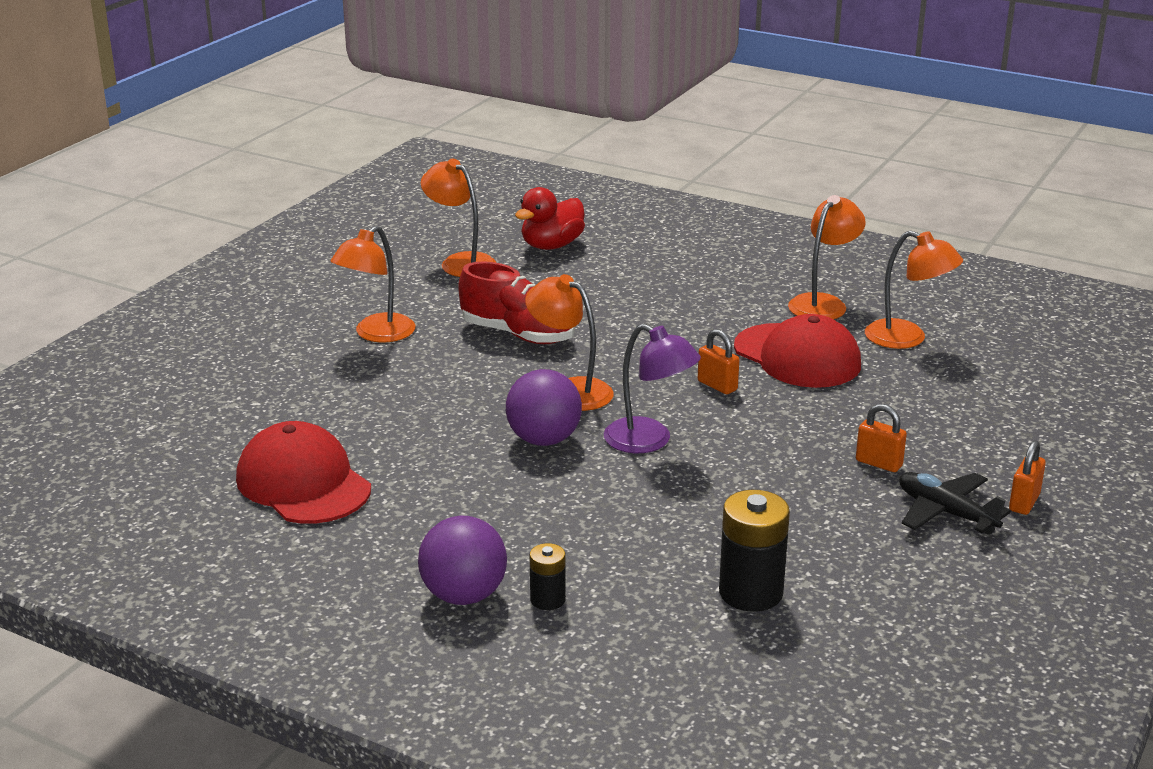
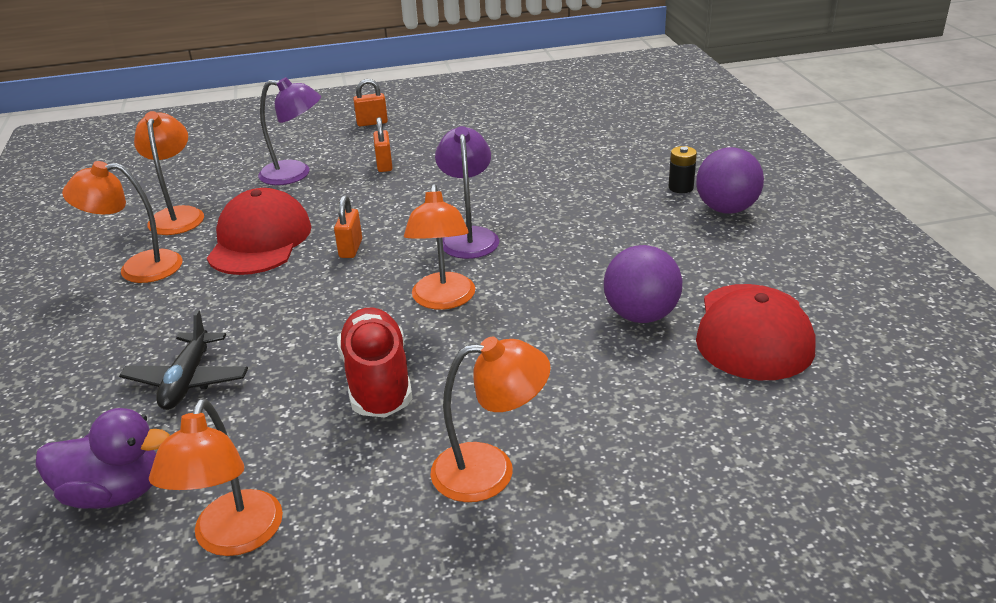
camera: 130 degrees left, 5 degrees up
(544, 440) = (530, 272): purple ball -> purple ball (641, 315)
(551, 245) = (115, 493): red duck -> purple duck
(750, 592) = (573, 148): black battery -> none
(926, 412) = (295, 174): none -> purple lamp
(946, 513) = (413, 134): black plane -> black plane (187, 381)

